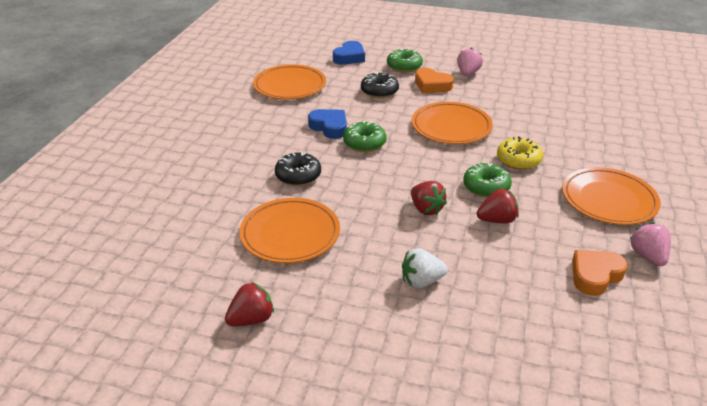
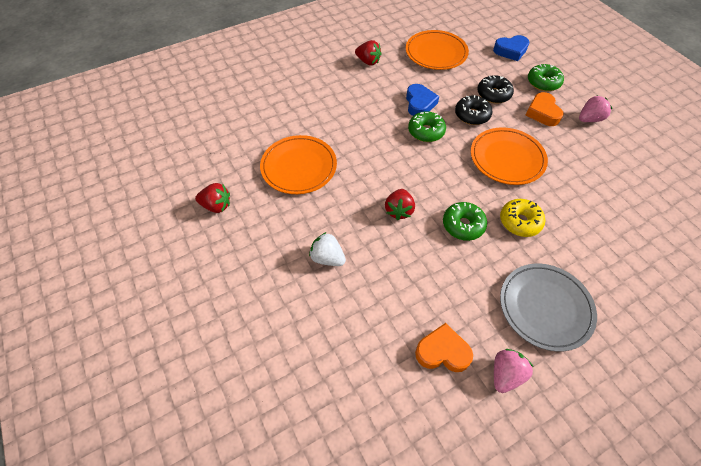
camera: 45 degrees right, 20 degrees up
(298, 176) = (353, 129): black donut -> black donut (472, 115)
(497, 220) = (434, 255): red strawberry -> red strawberry (368, 61)
(608, 200) = (545, 307): orange plate -> grey plate

